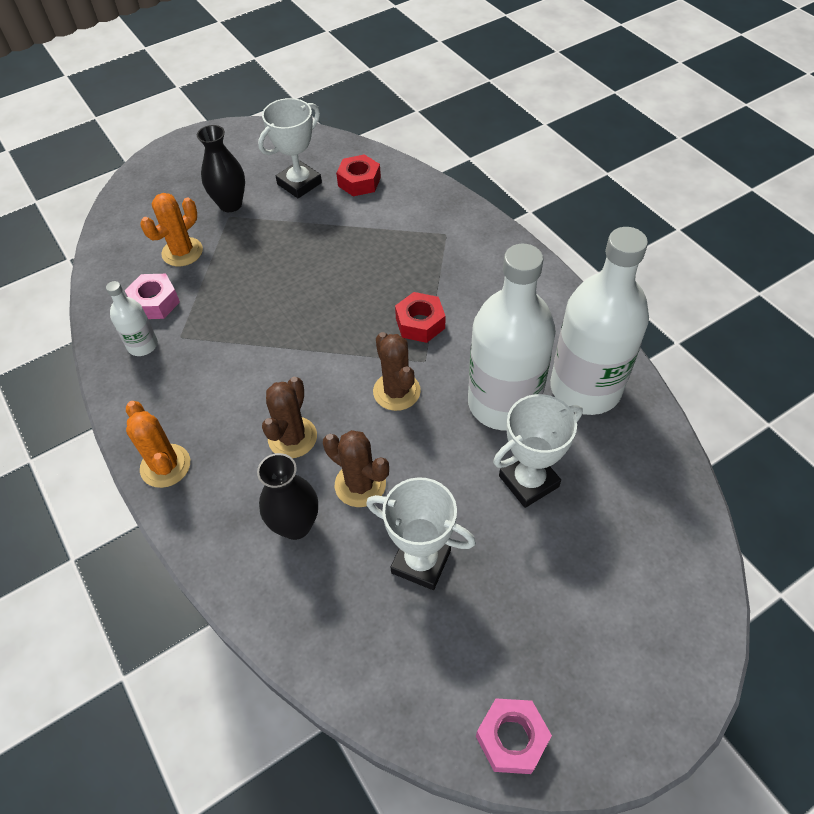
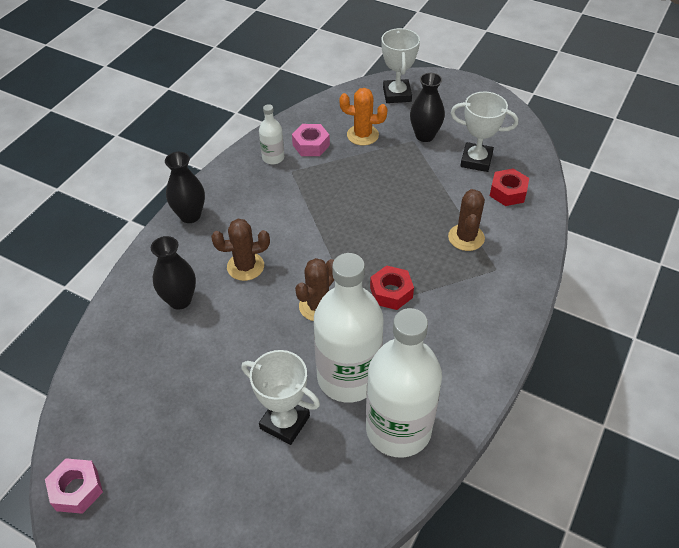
camera: 60 degrees right, 5 degrees down
(165, 466) = (190, 215): orange cactus -> black vase
(360, 484) = (228, 320): brown cactus -> brown cactus (466, 237)
(421, 561) = (185, 381): white trophy -> white trophy (397, 94)

